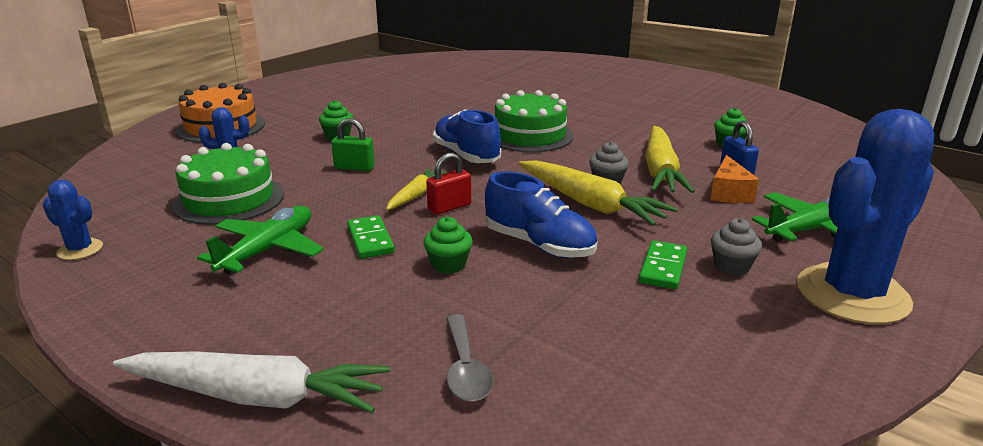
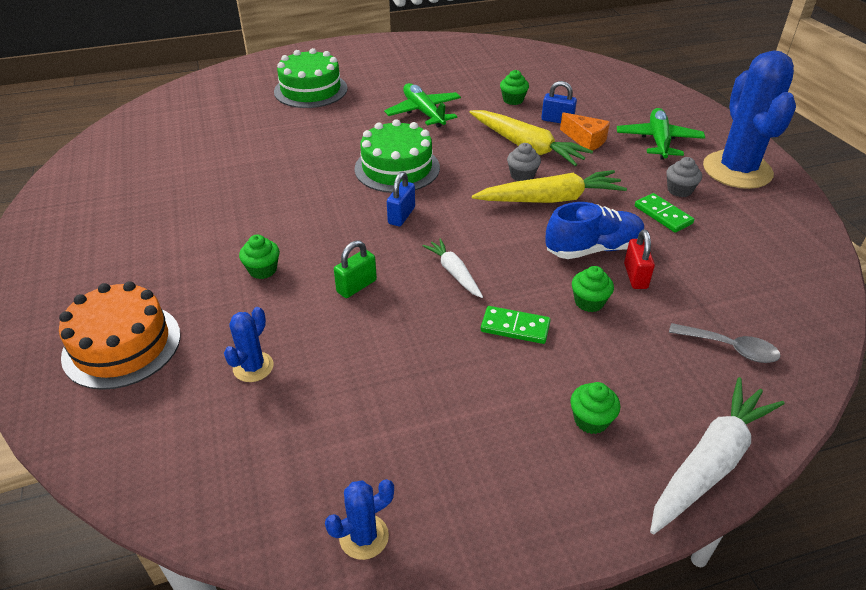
camera: 55 degrees left, 15 degrees up
(229, 199) = (346, 391): green cake -> green cake (310, 90)
(268, 250) = (483, 393): green plane -> green plane (423, 112)
(272, 309) = (591, 420): none -> green cupcake
(416, 195) = (454, 273): yellow carrot -> white carrot
(449, 207) = (494, 264): red padlock -> red padlock (635, 276)
(466, 155) = (401, 216): blue shoe -> blue padlock

